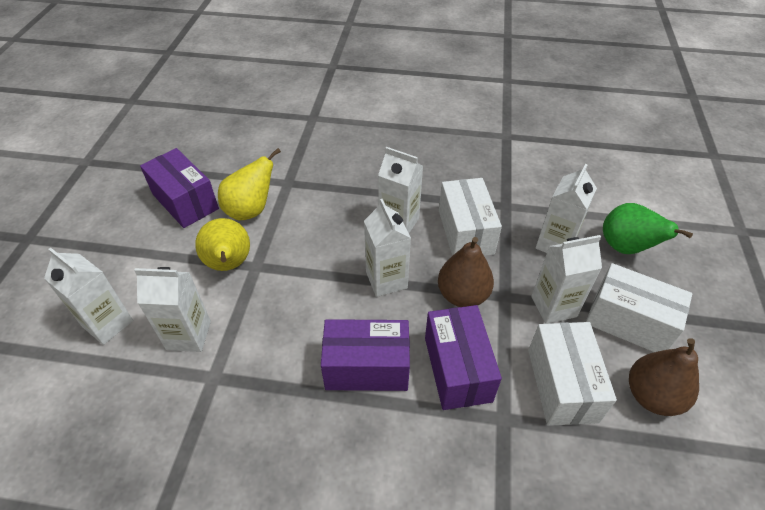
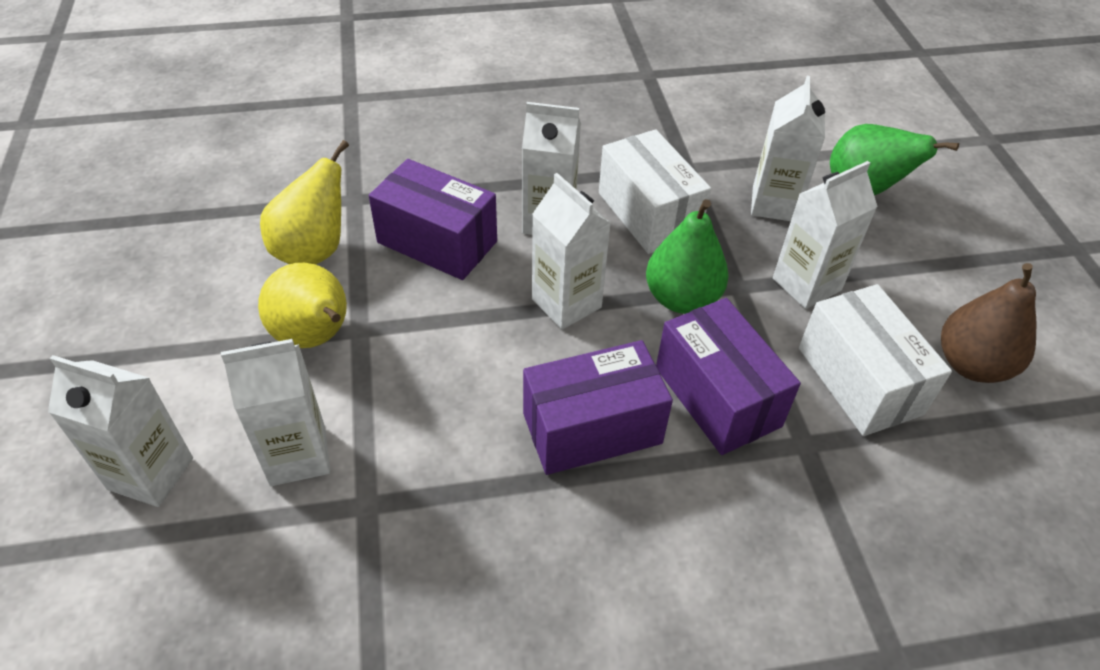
camera: 20 degrees left, 0 degrees up
(185, 201) = (197, 260): purple box -> purple box (437, 242)
(462, 295) = (681, 298): brown pear -> green pear
(628, 322) = (906, 281): white box -> none

